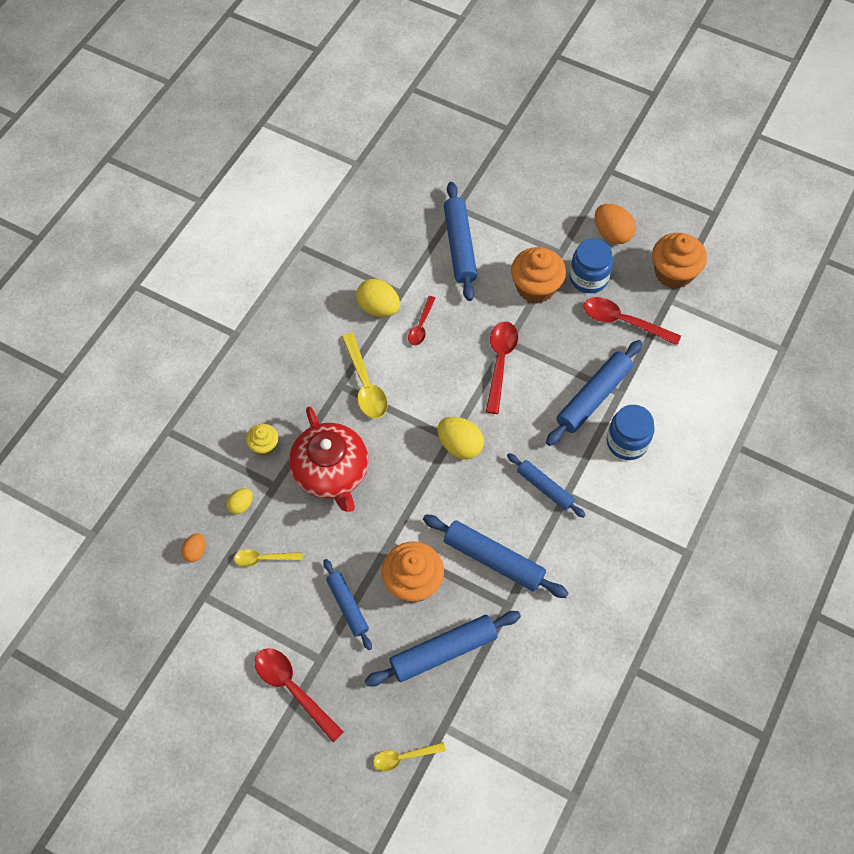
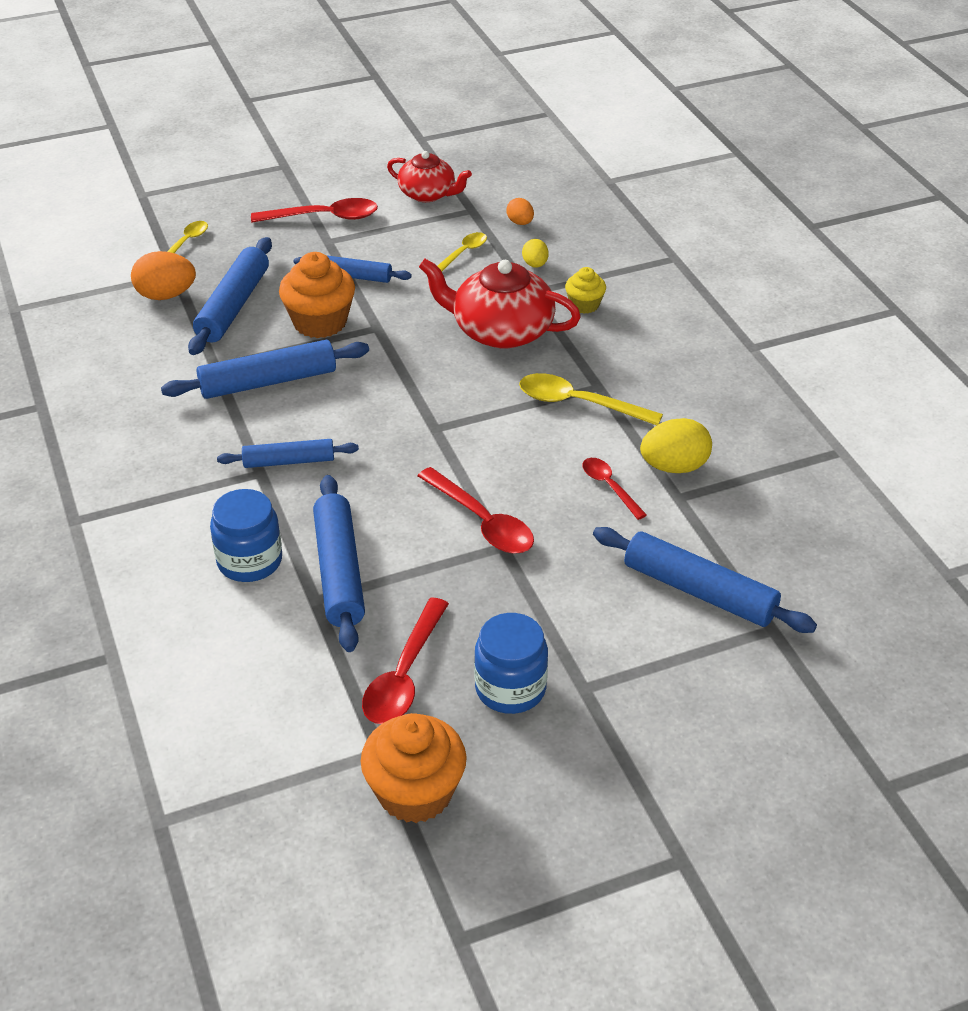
camera: 130 degrees right, 20 degrees down
(204, 642) = (428, 194): none -> red teapot
(460, 445) = (418, 429): yellow egg -> none
(535, 287) = (554, 624): orange cupcake -> none
(612, 234) = (557, 771): orange egg -> orange egg (166, 295)
(623, 322) = (404, 675): red spoon -> red spoon turned 135 degrees clockwise

